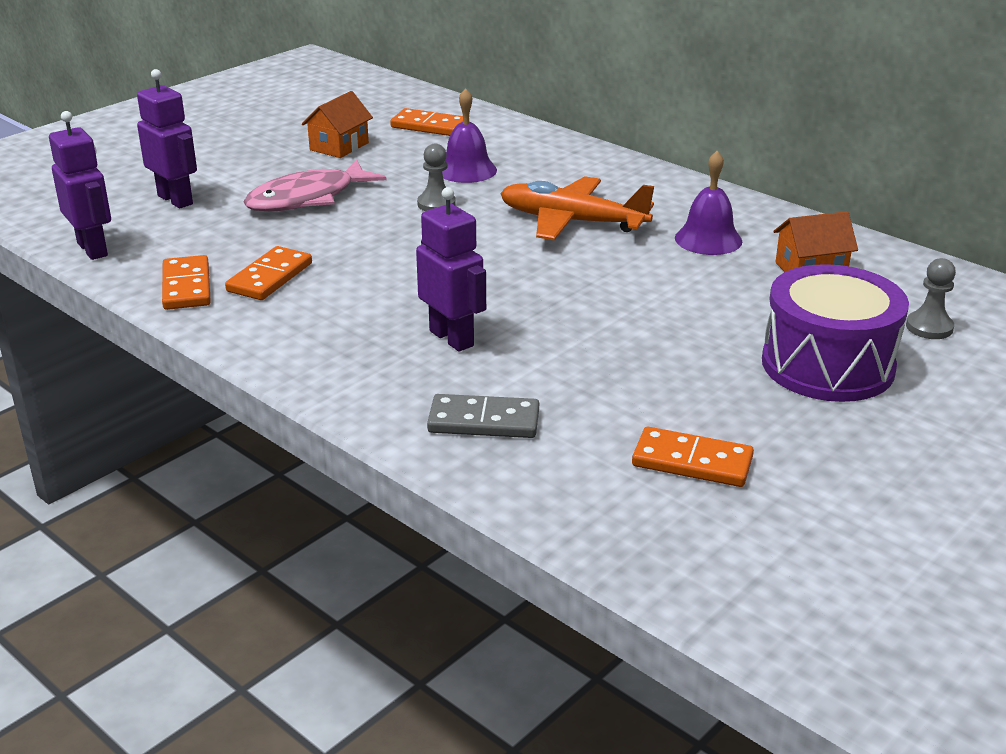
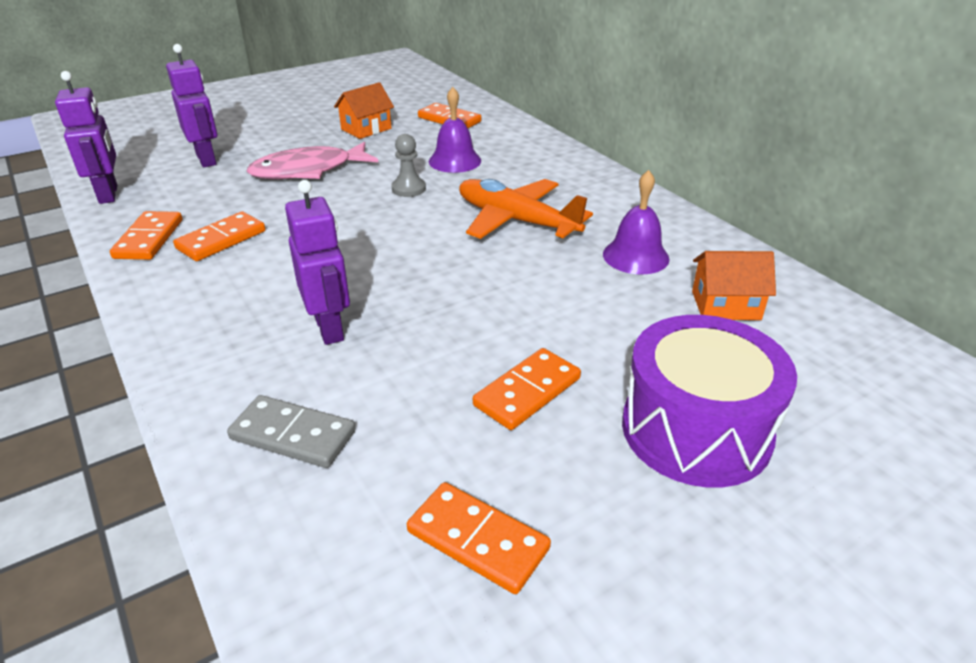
camera: 15 degrees right, 5 degrees up
(671, 360) = (527, 392): none -> orange domino
(929, 327) = (834, 399): grey pawn -> none

